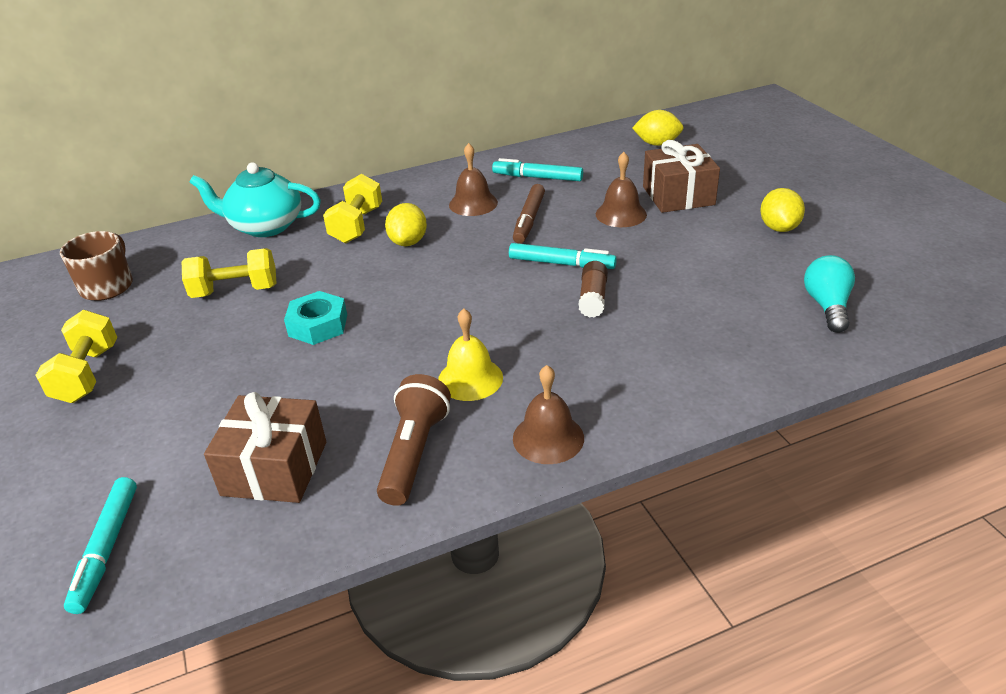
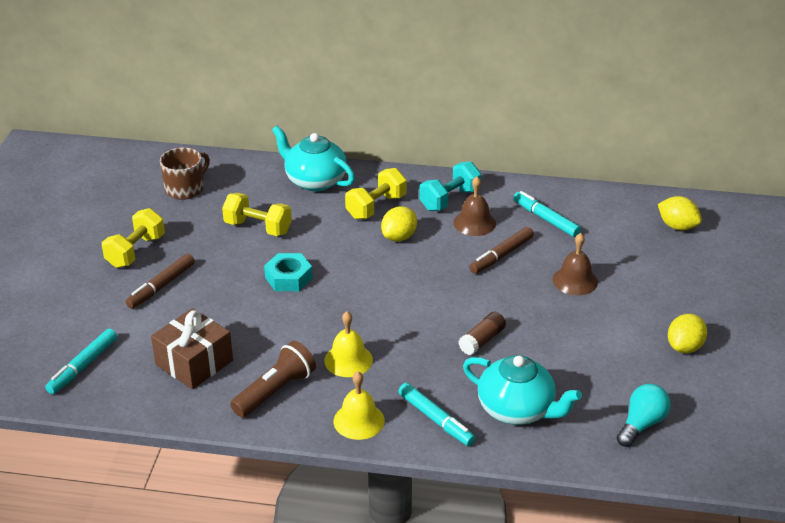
camera: 30 degrees right, 0 degrees up
(155, 399) = (161, 286): none -> brown marker
(428, 194) = (450, 199): none -> turquoise dumbbell
(548, 438) = (359, 420): brown bell -> yellow bell
(561, 264) = (488, 303): turquoise marker -> turquoise marker (436, 419)
(678, 195) = (638, 283): brown gift -> none
(701, 346) = (517, 409): none -> turquoise teapot

